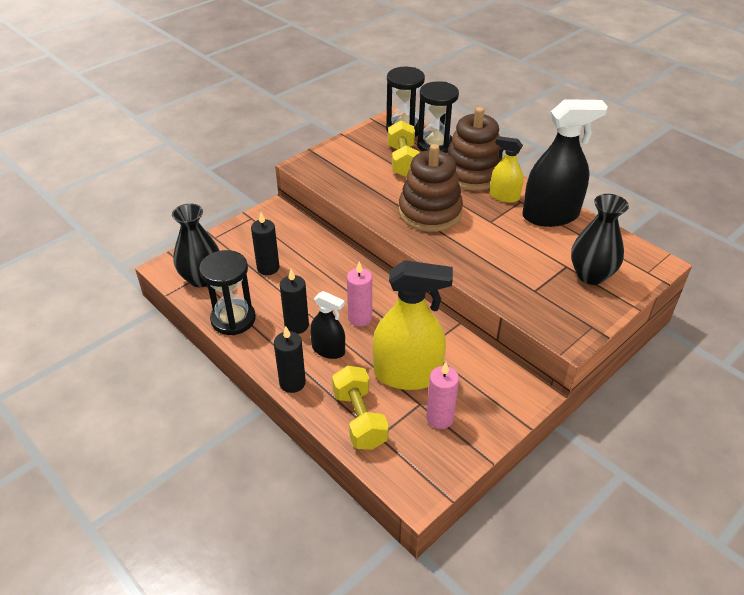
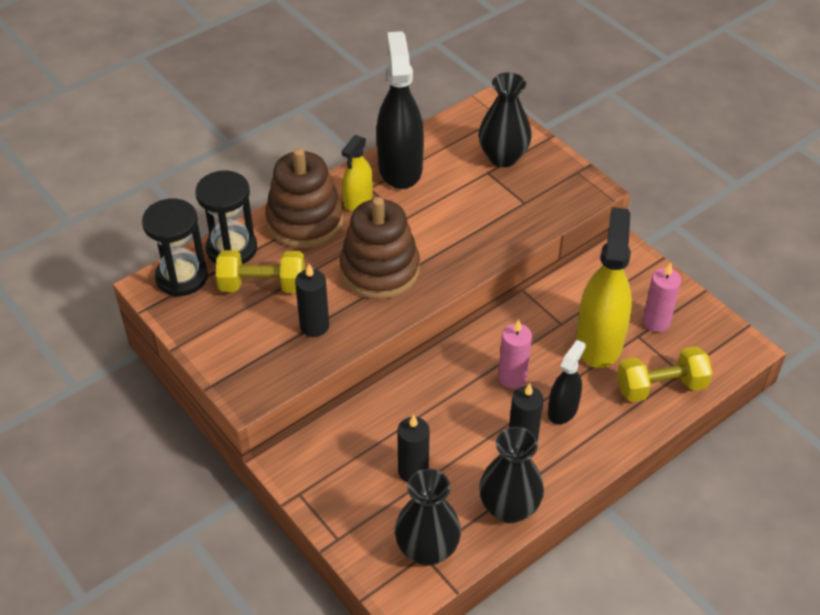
camera: 85 degrees left, 5 degrees up
(233, 319) = (509, 508): black hourglass -> black vase
(292, 383) = (613, 445): black candle -> black candle (314, 326)

